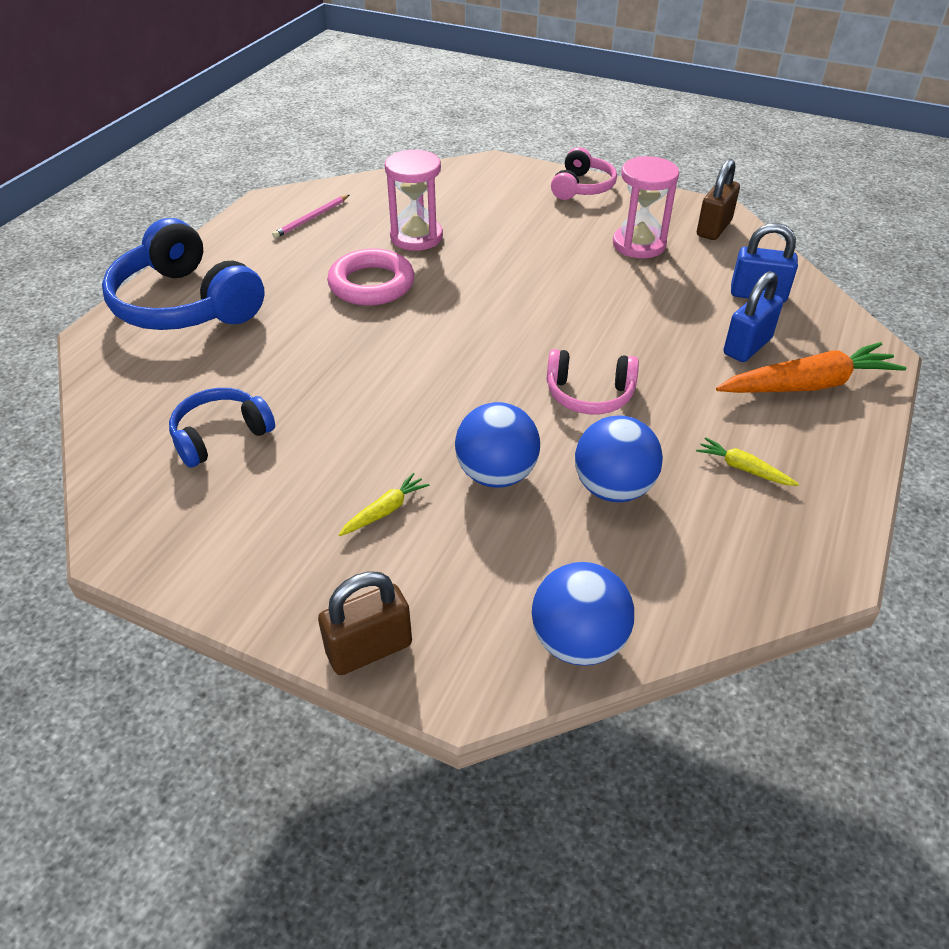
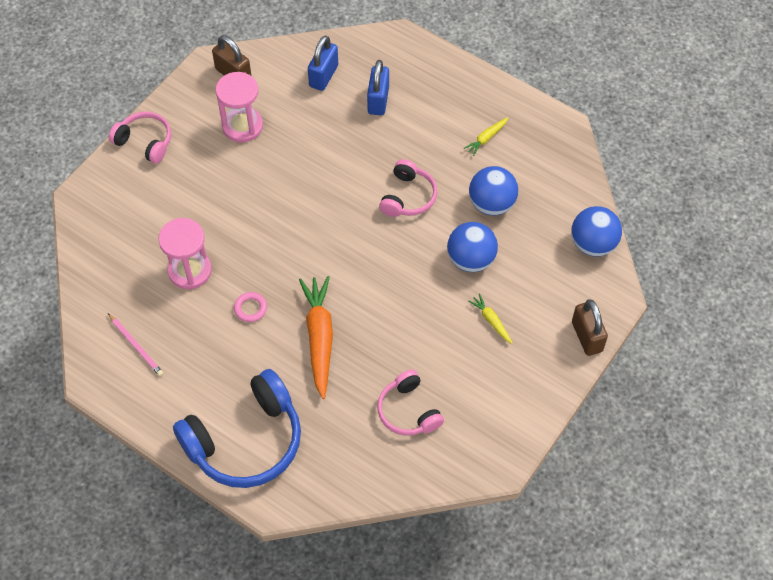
camera: 80 degrees left, 15 degrees up
(221, 436) = (408, 411): blue headphones -> pink headphones
(371, 284) = (250, 308): pink ring -> pink ring, size x0.49
(747, 346) = (378, 100): blue padlock -> blue padlock turned 45 degrees clockwise
(807, 385) = (422, 83): orange carrot -> orange carrot (319, 338)

